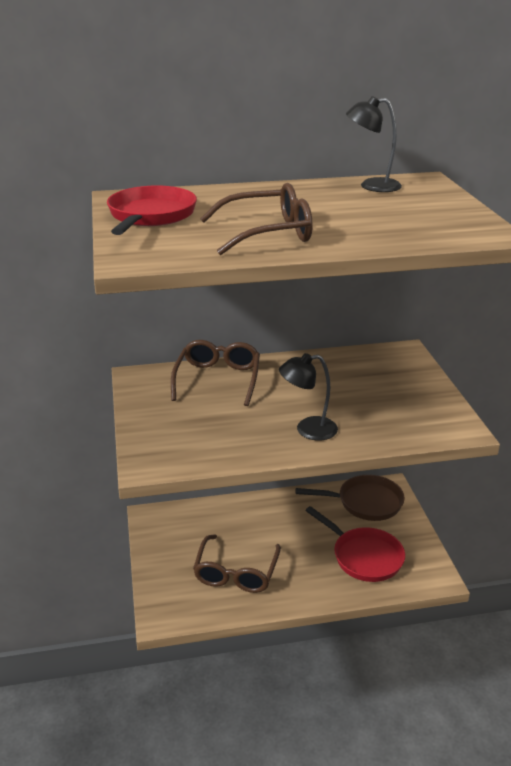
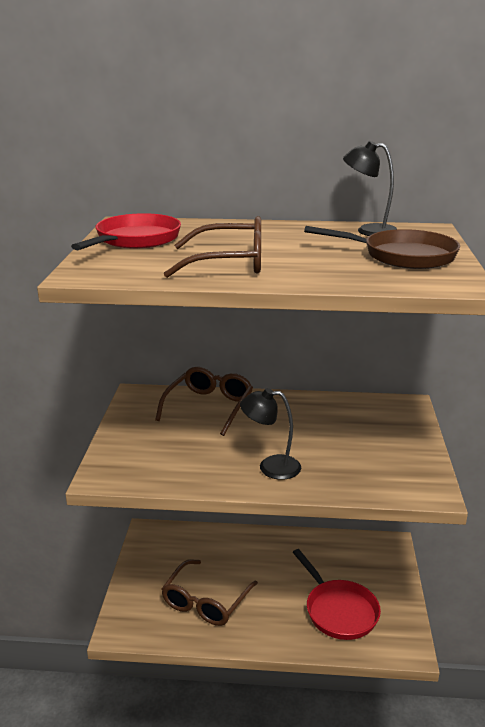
camera: 15 degrees right, 5 degrees down
(365, 502) = (360, 556): brown pan -> brown pan (403, 256)

